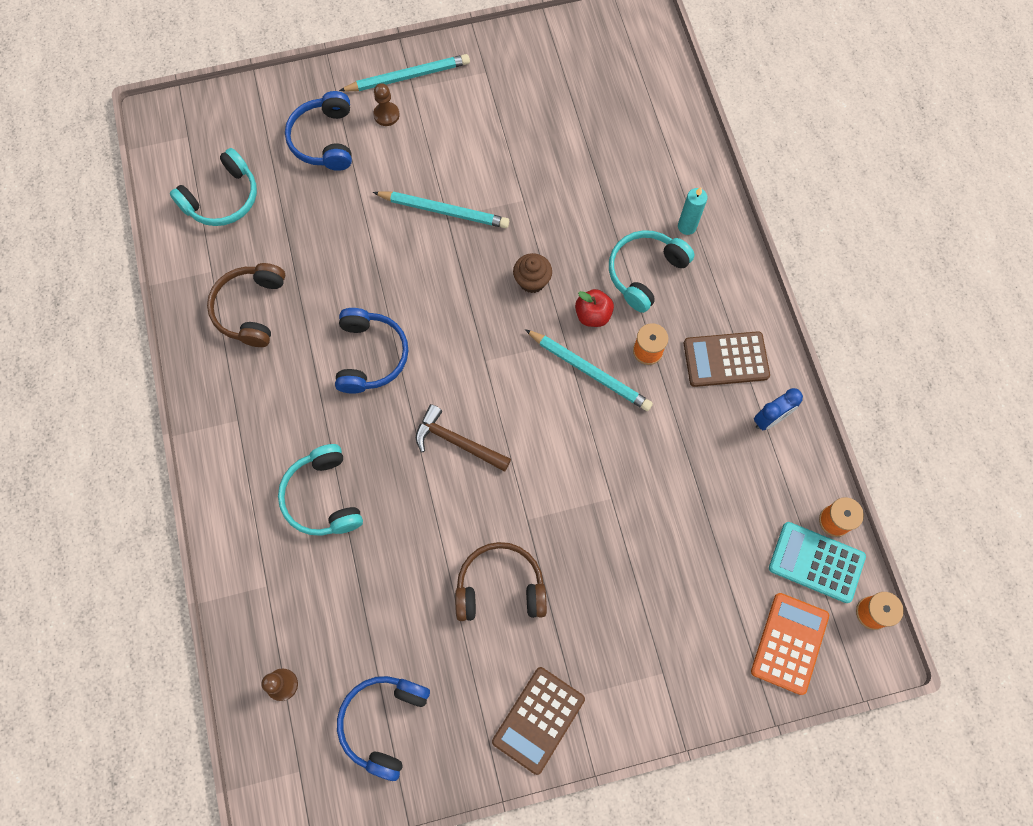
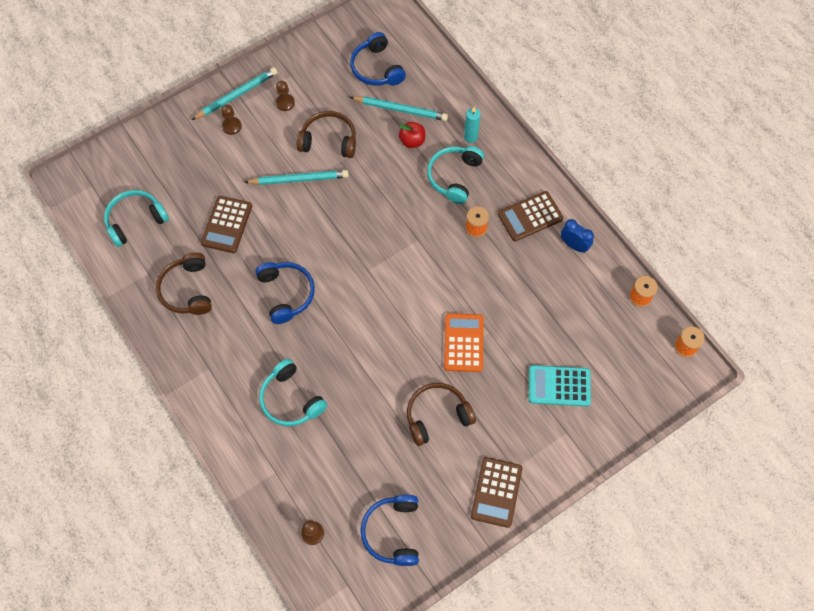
camera: 20 degrees left, 5 degrees down
(222, 198) = (135, 220): turquoise headphones -> turquoise headphones turned 150 degrees counterclockwise
(324, 140) = (194, 157): blue headphones -> blue headphones (376, 68)
(331, 240) = (227, 224): none -> brown calculator
(457, 442) = (370, 331): brown hammer -> none
(464, 105) = (285, 103): none -> brown pawn
(501, 172) = (329, 140): none -> brown headphones
(532, 281) = (379, 207): brown cupcake -> none
(589, 371) = (442, 254): turquoise pencil -> turquoise pencil (401, 110)
(593, 315) = (430, 216): red apple -> red apple (412, 141)
(770, 419) = (574, 245): blue clock -> blue clock turned 90 degrees counterclockwise
(789, 643) = (640, 384): orange calculator -> orange calculator (463, 343)
(816, 562) = (638, 327): turquoise calculator -> turquoise calculator (559, 386)

